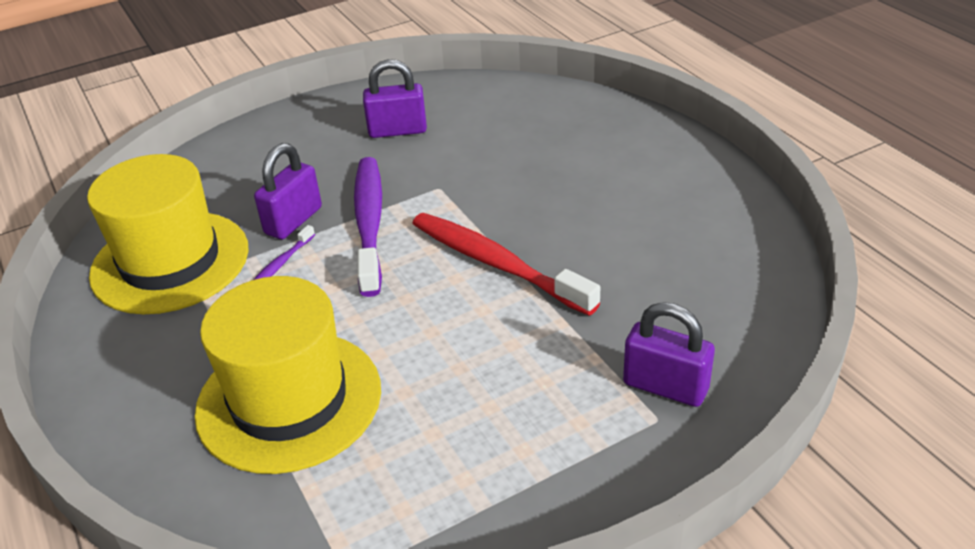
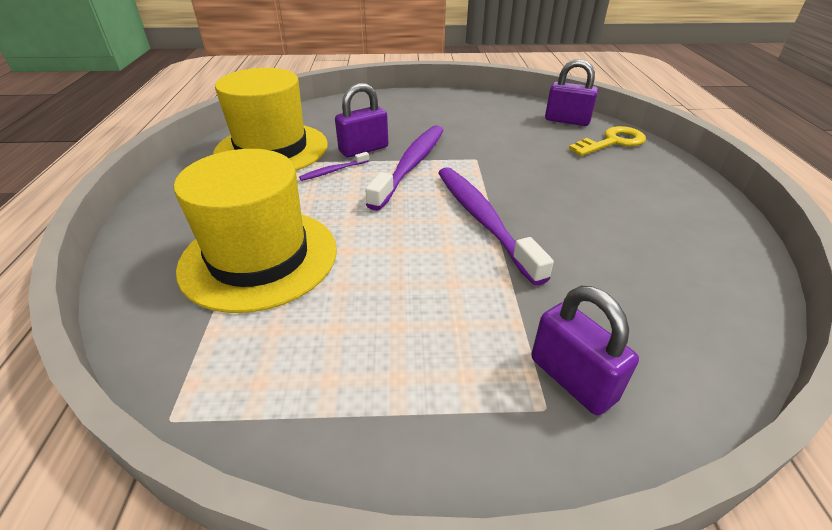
camera: 25 degrees right, 0 degrees up
(397, 130) = (473, 119): purple padlock -> purple padlock (567, 120)
(497, 264) = (483, 220): red toothbrush -> purple toothbrush
(575, 113) = (612, 142): none -> yellow key

